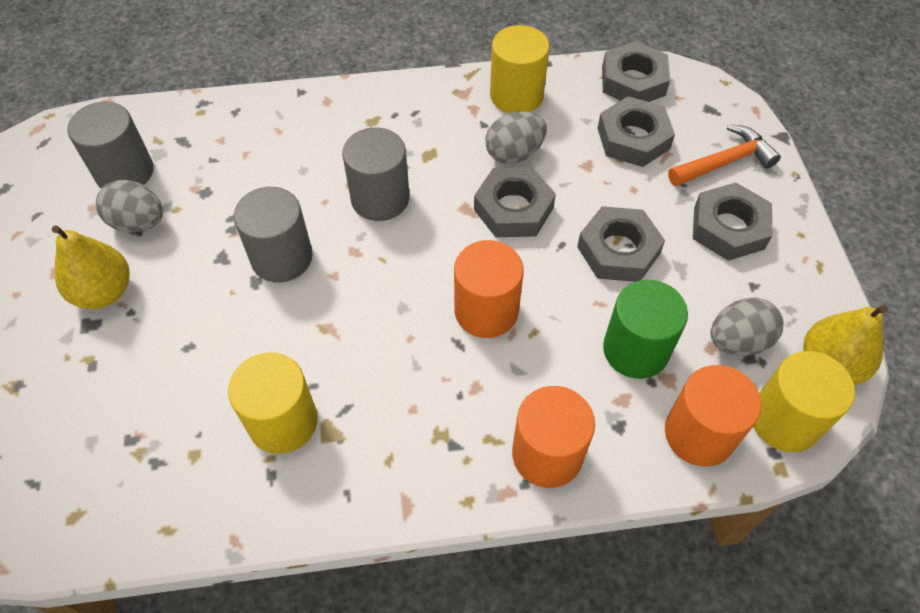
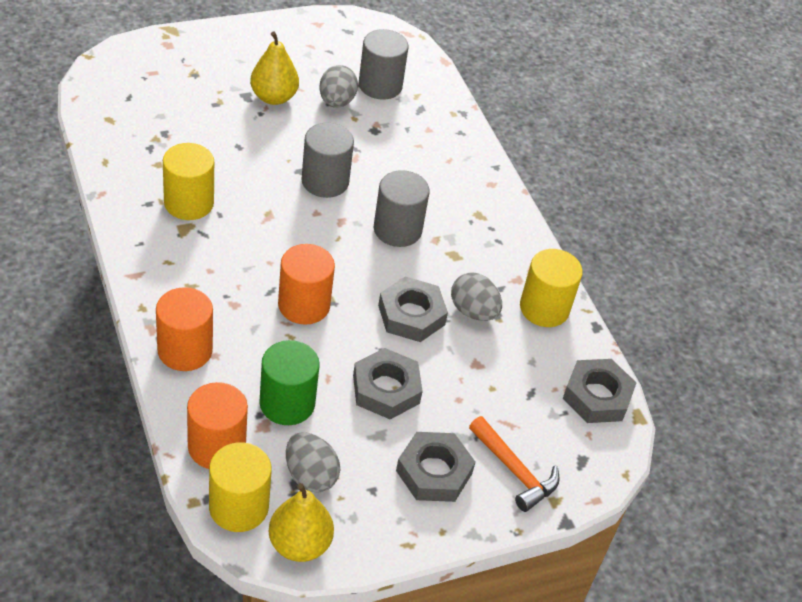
camera: 70 degrees right, 10 degrees down
(633, 138) = (521, 398): grey nut -> none

